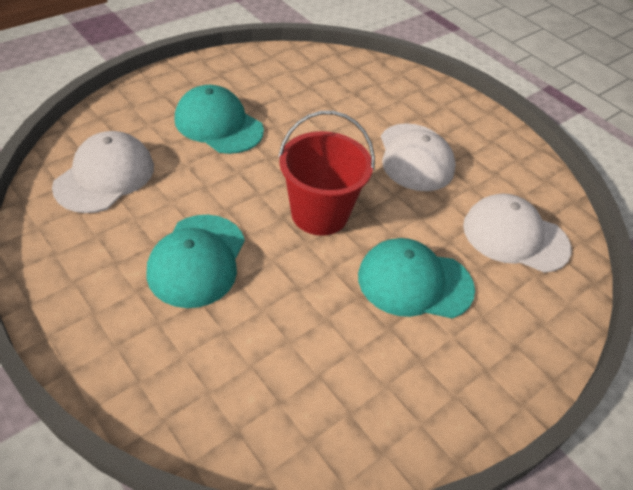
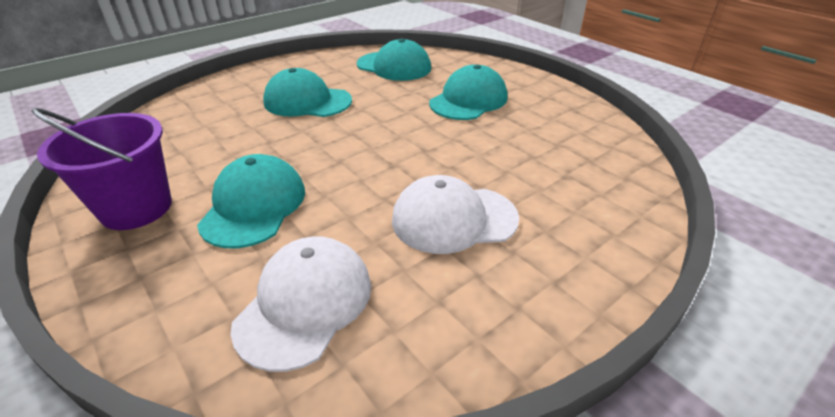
camera: 95 degrees right, 10 degrees down
(105, 176) = (394, 66): white cap -> turquoise cap
(319, 214) = (354, 151): red bucket -> none
(430, 383) = (136, 208): none -> purple bucket

